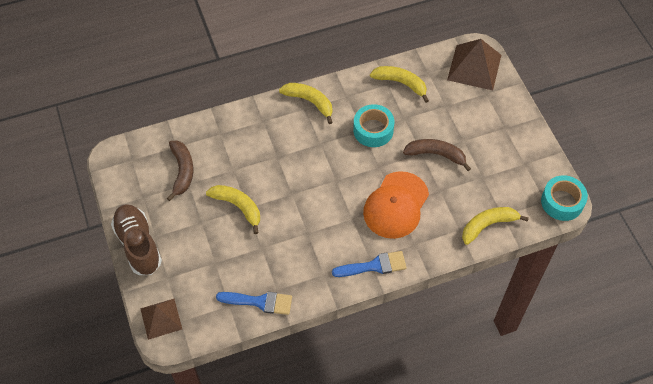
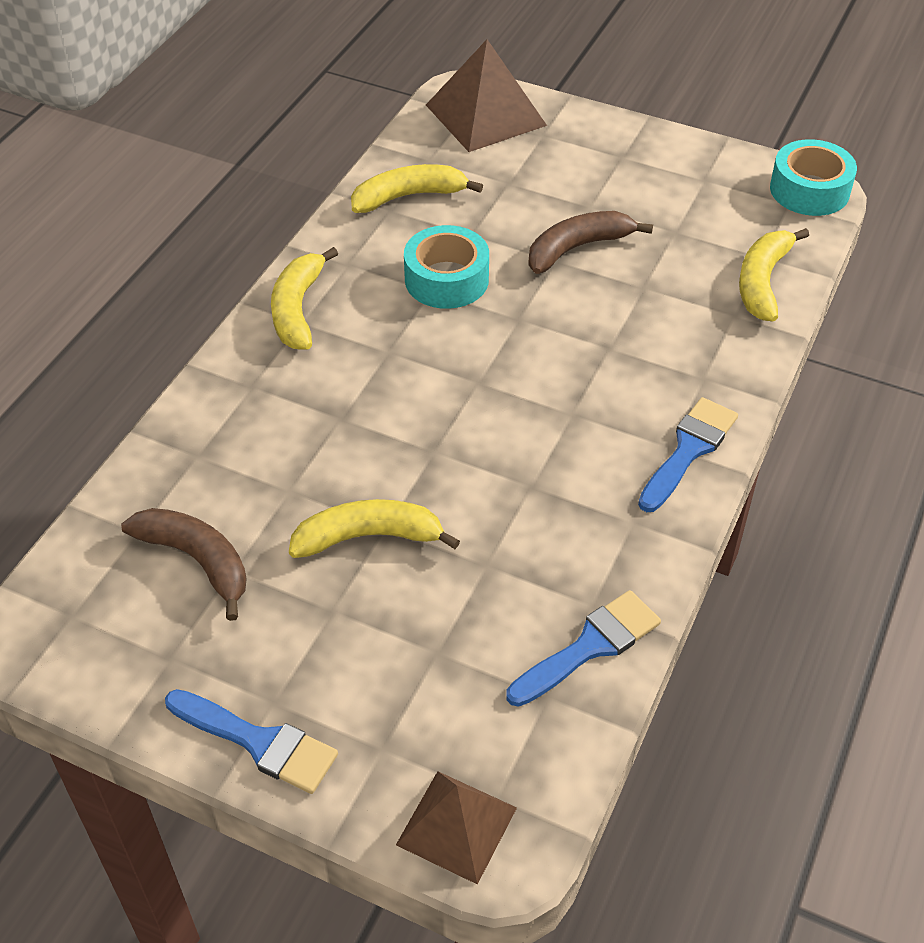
camera: 45 degrees left, 10 degrees down
(138, 245) = (258, 742): brown shoe -> blue brush
(310, 102) = (298, 309): yellow banana -> yellow banana turned 75 degrees counterclockwise
(396, 205) = (610, 349): orange cap -> none

